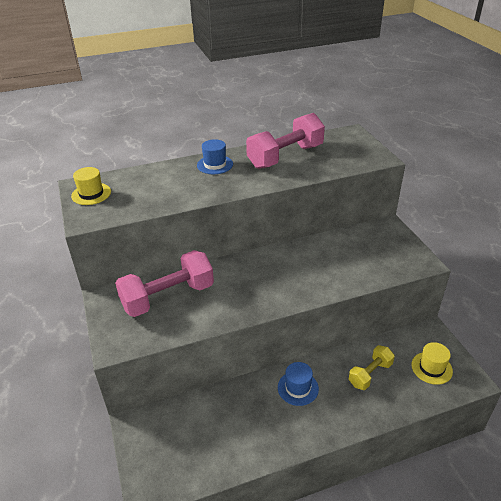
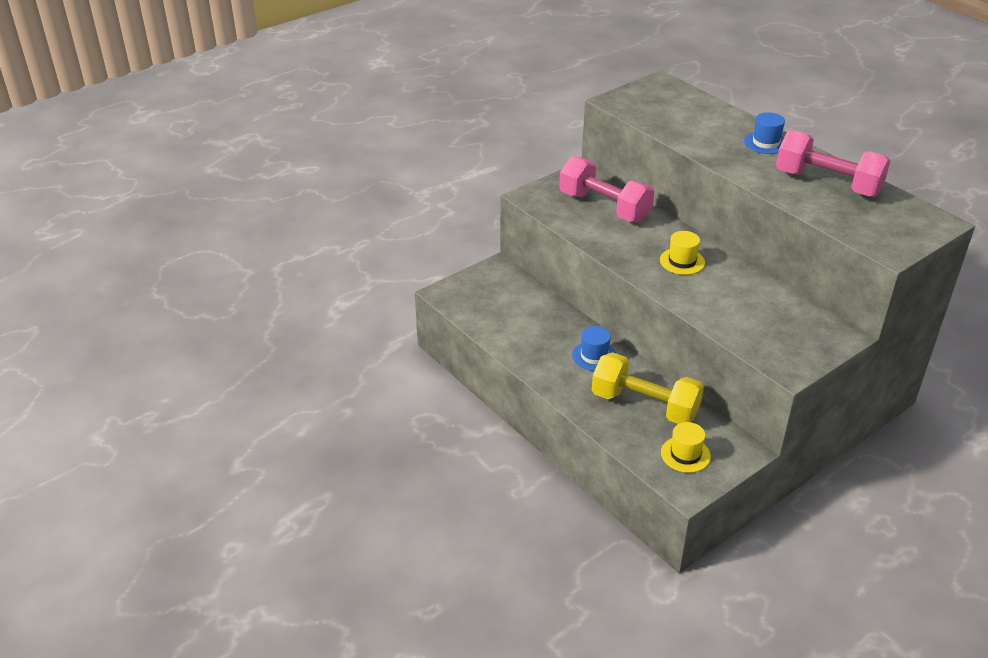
camera: 70 degrees right, 0 degrees up
(91, 194) = (653, 92): yellow hat -> yellow hat (682, 261)
(370, 374) = (645, 405): yellow dumbbell -> yellow dumbbell, size x1.77

